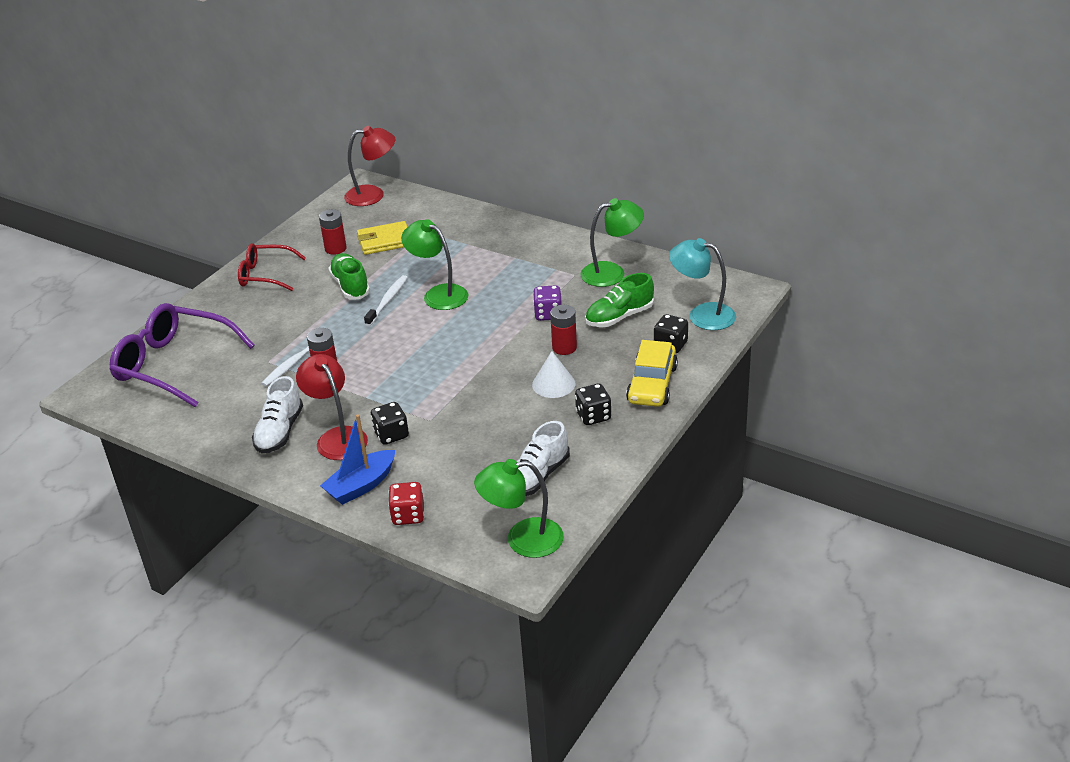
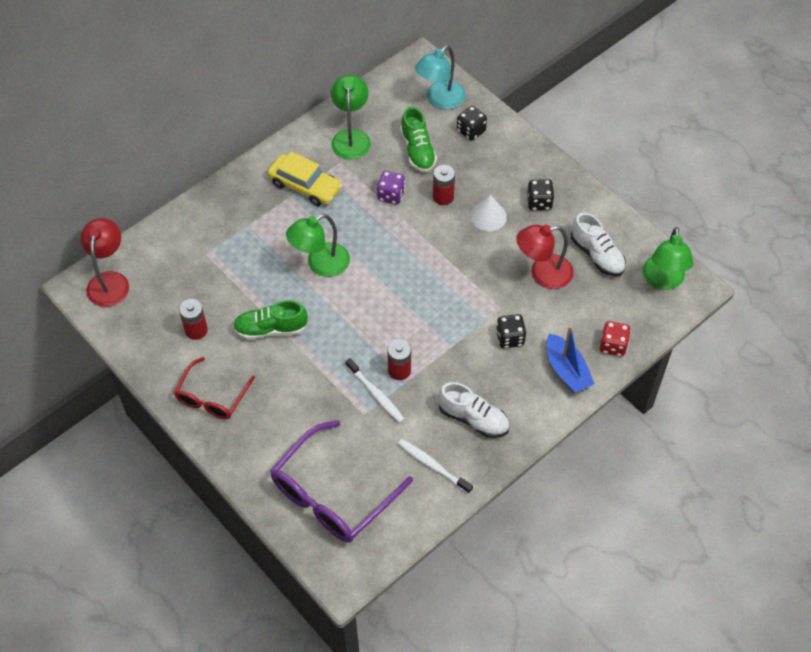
camera: 75 degrees left, 20 degrees up
(337, 437) = (498, 377): red lamp -> red lamp (542, 274)
(385, 241) = (206, 287): yellow wallet -> none
(388, 300) = (311, 304): white toothbrush -> white toothbrush (433, 466)
(652, 384) = (515, 157): yellow car -> yellow car (305, 186)

